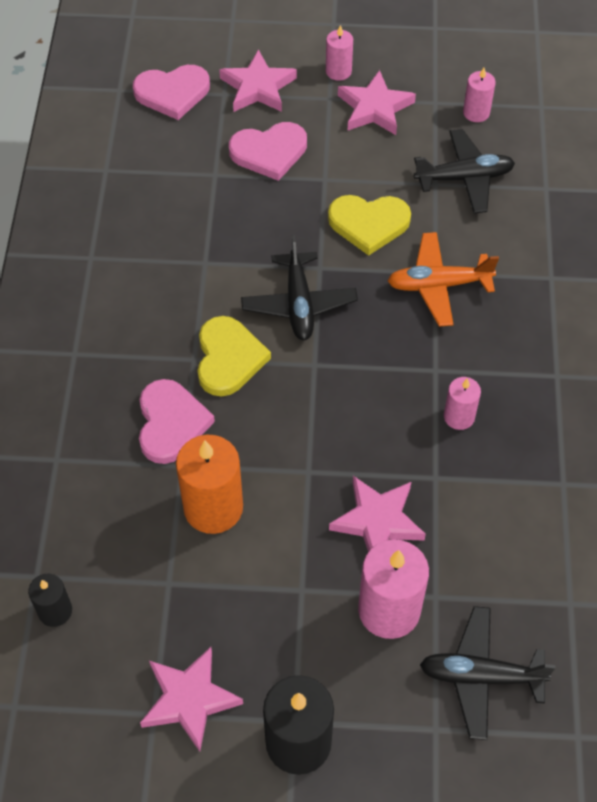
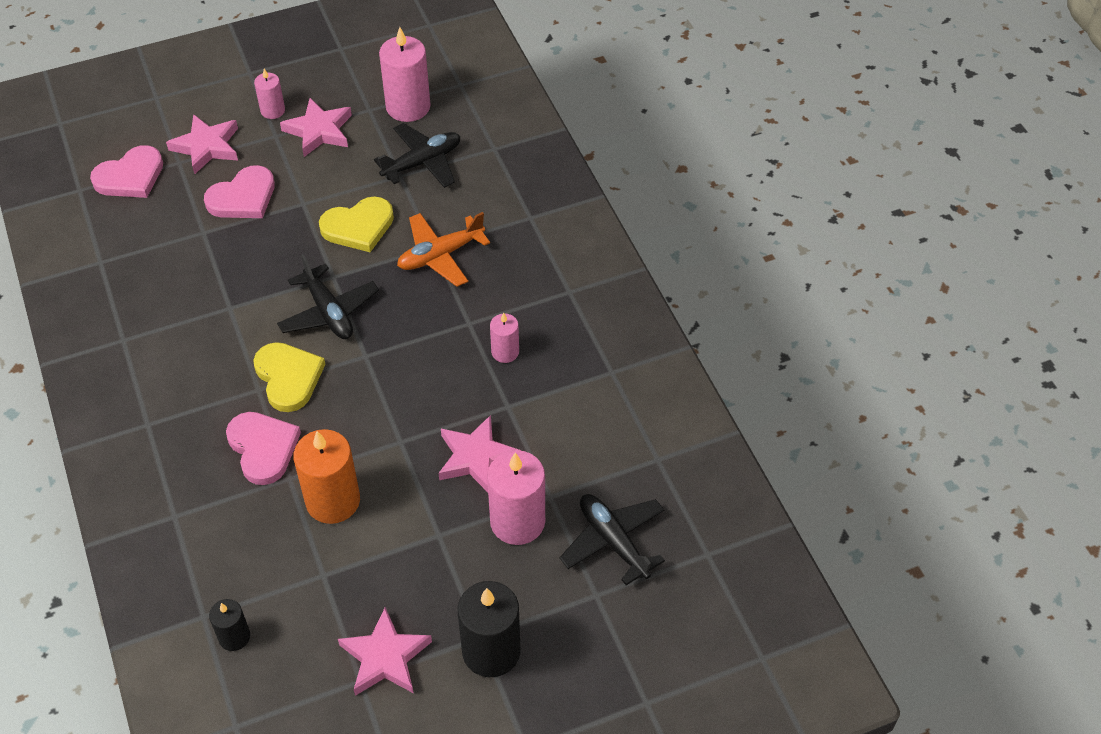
camera: 25 degrees left, 5 degrees down
(476, 112) = (408, 107): pink candle -> pink candle, size x1.83
(481, 676) = (613, 541): black plane -> black plane turned 75 degrees clockwise

